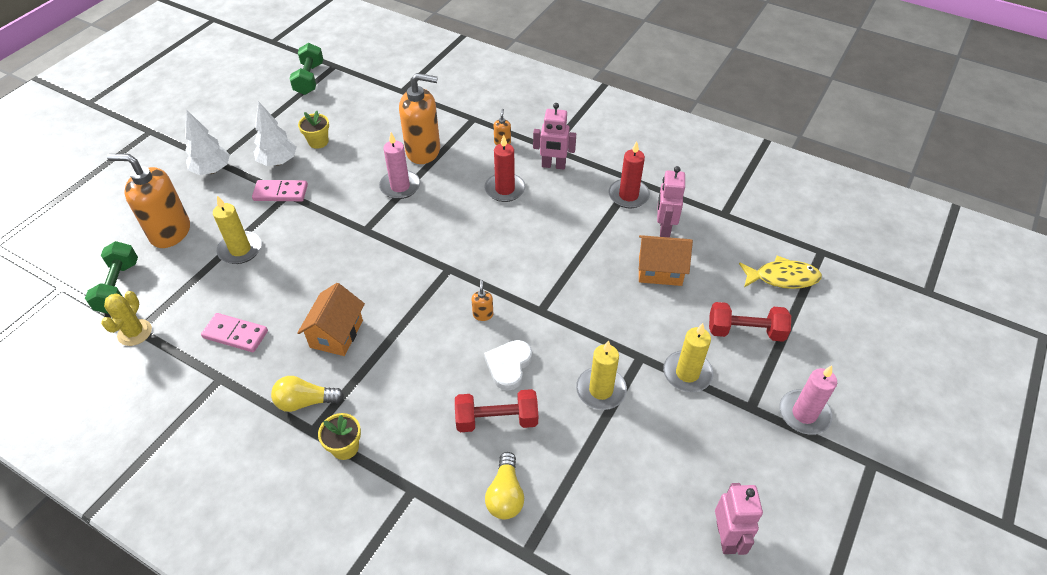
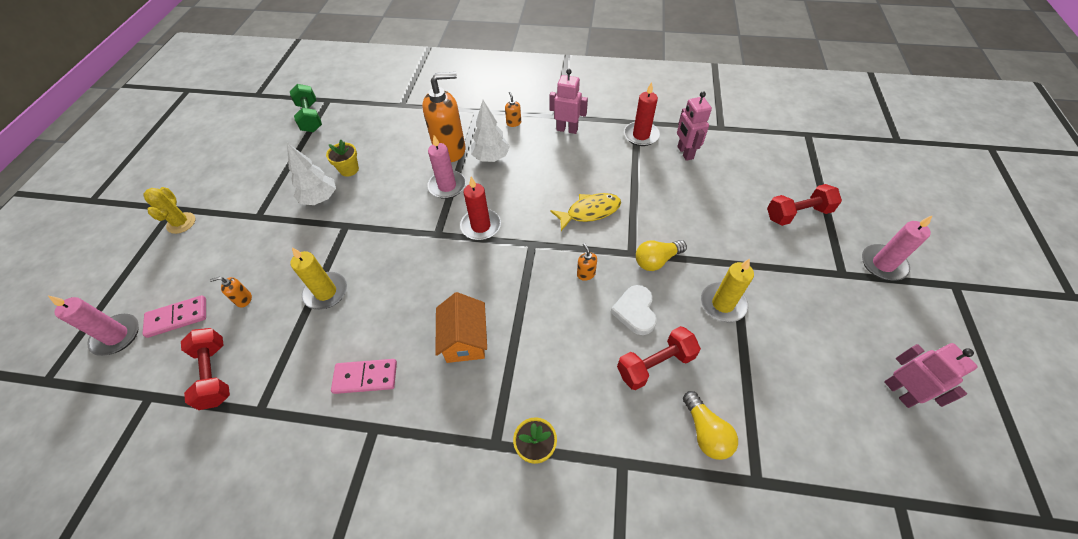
camera: 20 degrees left, 5 degrees up
(59, 228) = (117, 336): none -> pink candle
(119, 287) = (215, 374): green dumbbell -> red dumbbell
(135, 332) = (256, 415): yellow cactus -> yellow cactus (181, 223)
(170, 232) = (244, 299): orange soap dispenser -> orange soap dispenser, size x0.40
(212, 170) = (257, 226): white tree -> white tree (491, 158)
(280, 192) = (338, 226): pink domino -> pink domino (177, 317)
(305, 402) = (472, 418): yellow light bulb -> yellow light bulb (656, 260)
(505, 189) = (539, 161): red candle -> red candle (481, 226)
(553, 165) = (567, 129): pink robot -> pink robot turned 150 degrees counterclockwise
(660, 270) = (703, 187): orange house -> none
(687, 373) = (778, 264): yellow candle -> none
(782, 277) = (795, 163): yellow fish -> yellow fish (589, 212)

